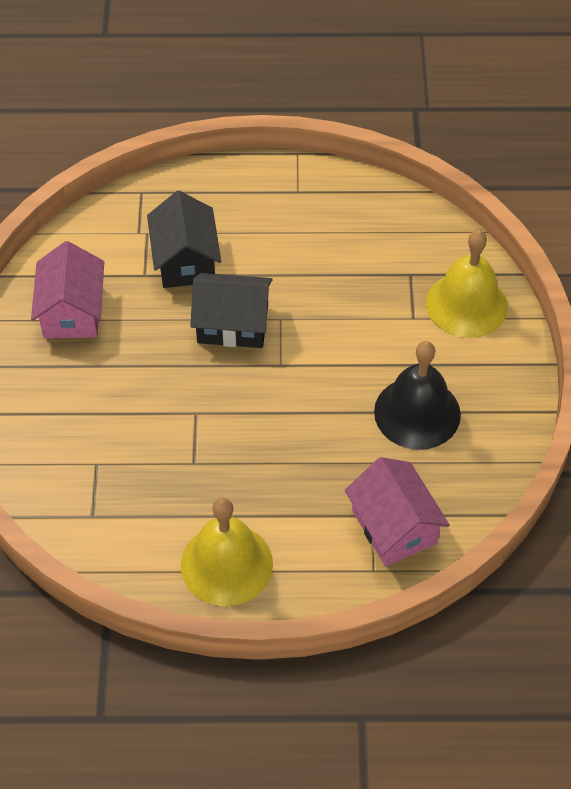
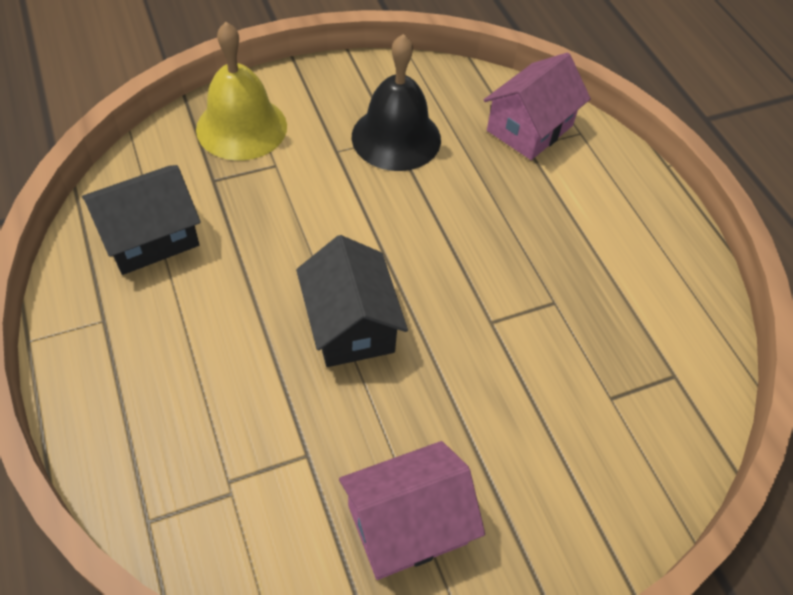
camera: 115 degrees left, 0 degrees up
(185, 260) = (265, 412): black house -> black house (150, 237)
(226, 564) = (647, 238): yellow bell -> none

